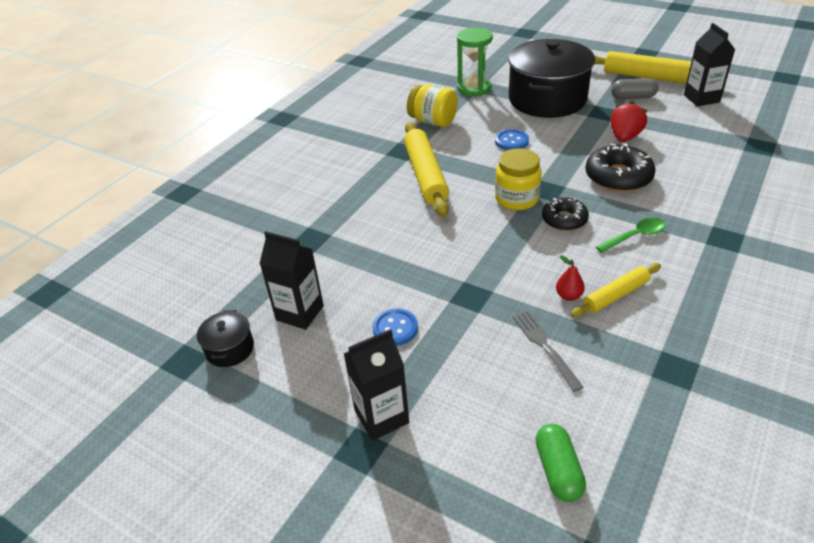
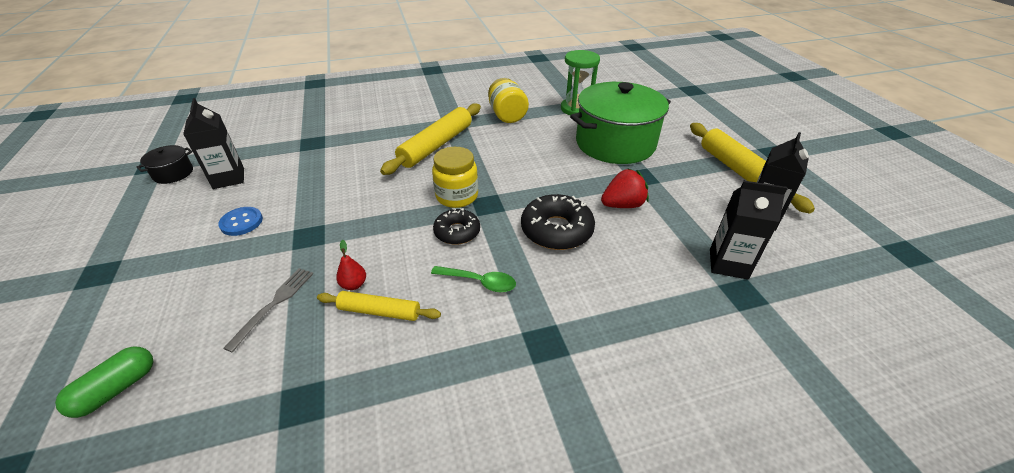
camera: 40 degrees right, 0 degrees up
(381, 417) = (138, 265): black carton -> black carton (728, 264)
(511, 141) = (531, 157): blue button -> none
(547, 99) = (615, 143): black pot -> green pot
(633, 97) = (692, 180): grey capsule -> none

